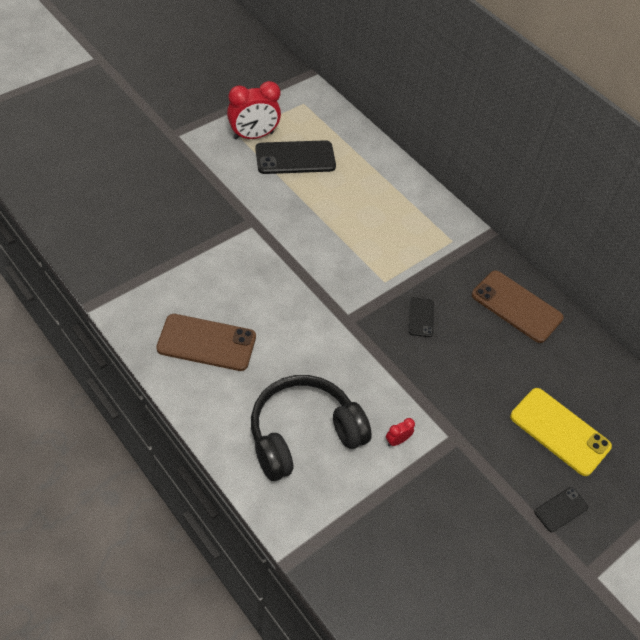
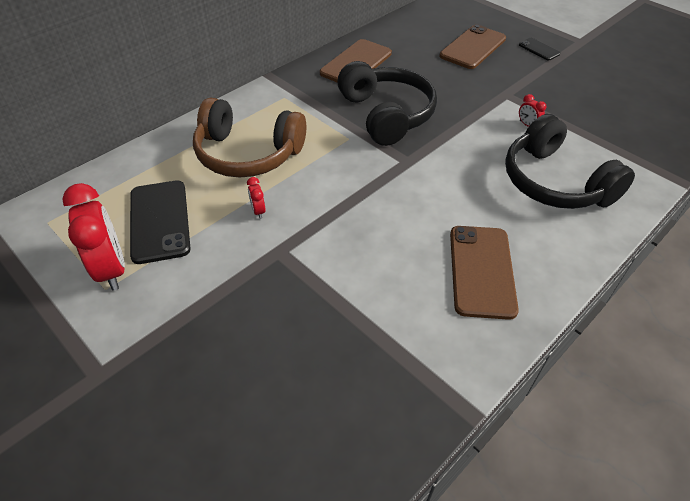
camera: 90 degrees left, 5 degrees down
(297, 212) = (258, 211): none -> red clock
(368, 210) = (248, 154): none -> brown headphones
(421, 317) = (386, 114): black phone -> black headphones
(559, 431) = (473, 47): yellow phone -> brown phone

